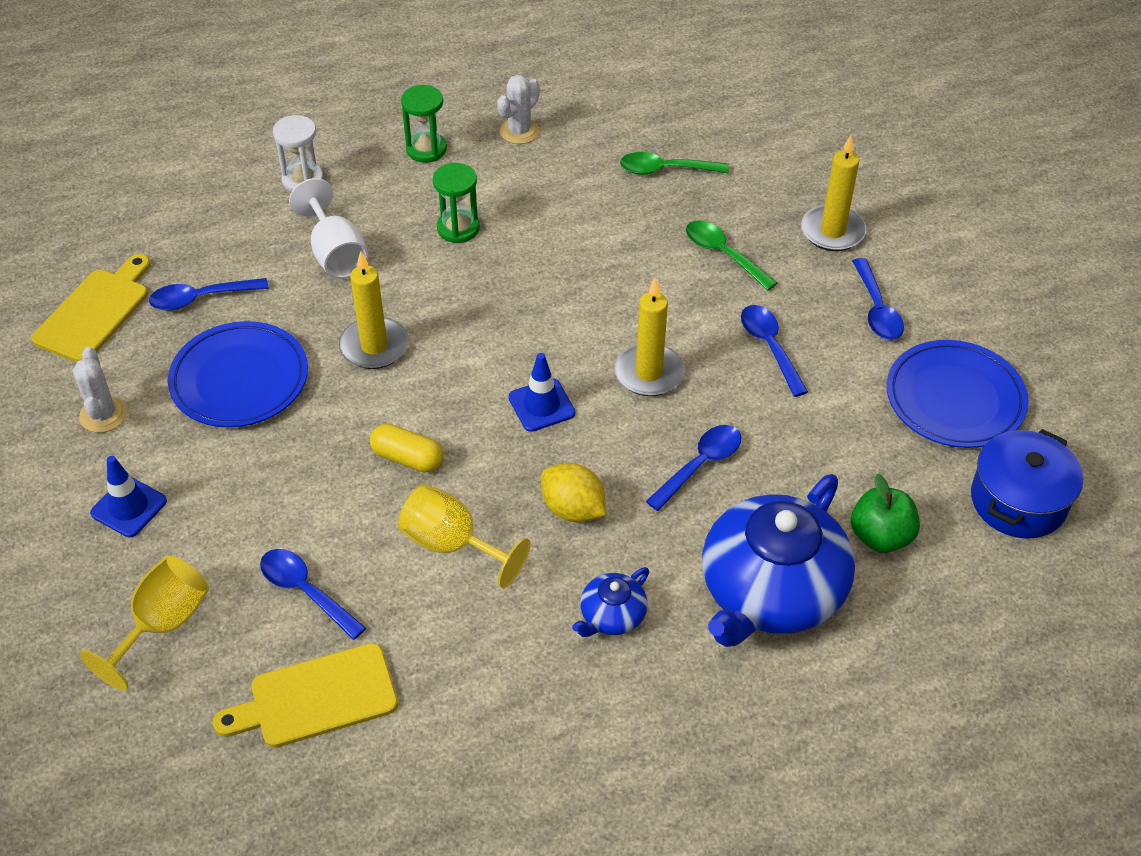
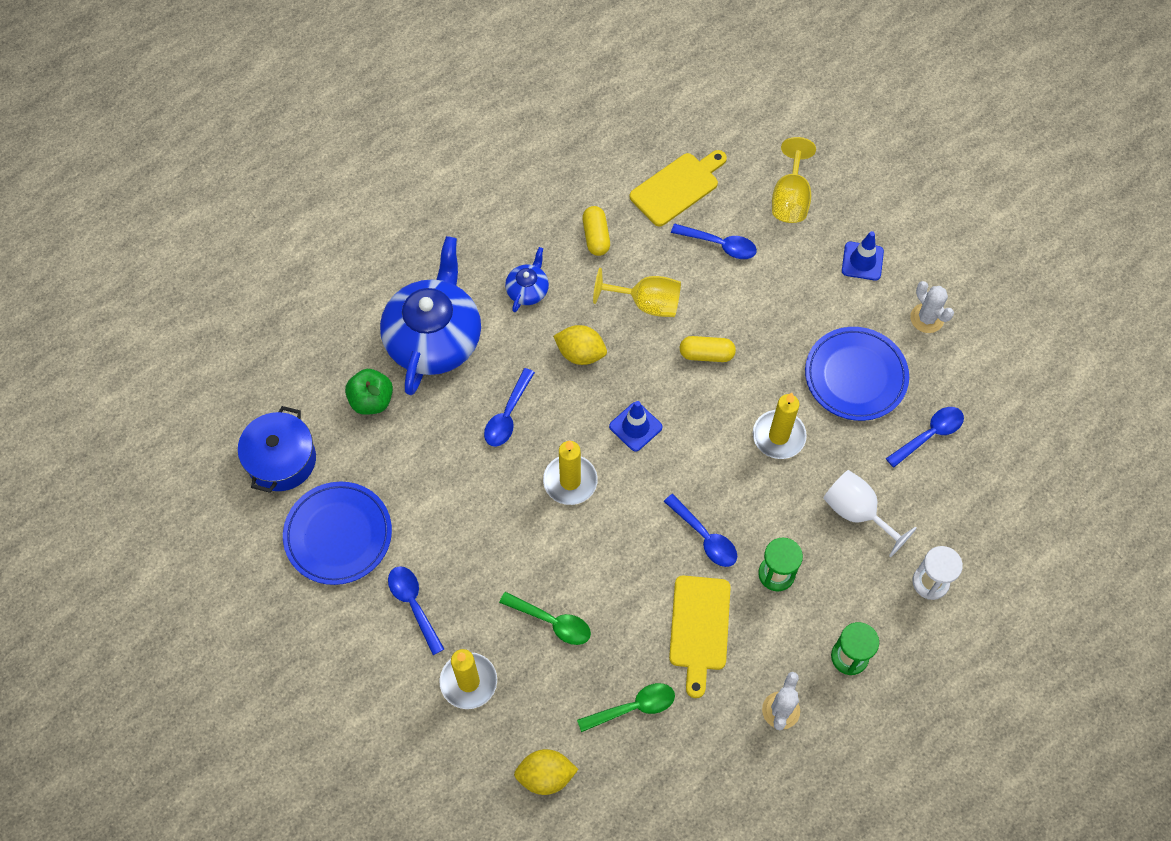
camera: 160 degrees right, 15 degrees up
(95, 312) = (995, 397): yellow cutting board -> yellow cutting board (699, 628)
(477, 661) = (596, 236): none -> yellow capsule
(769, 347) = (488, 537): blue spoon -> blue spoon (705, 537)
(775, 146) = (546, 776): none -> yellow lemon

